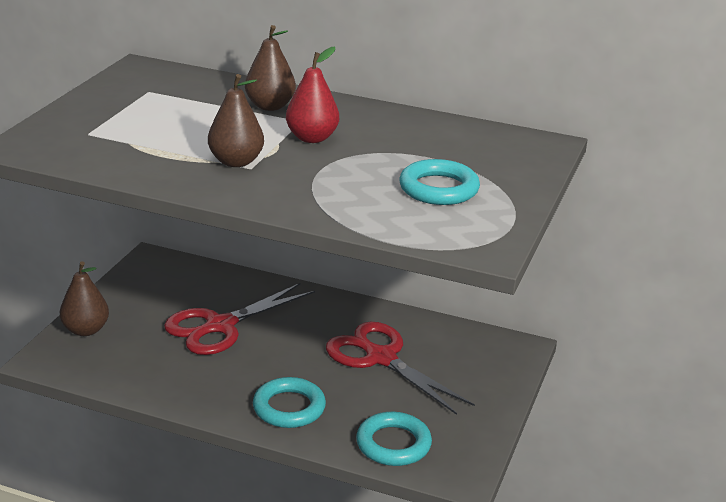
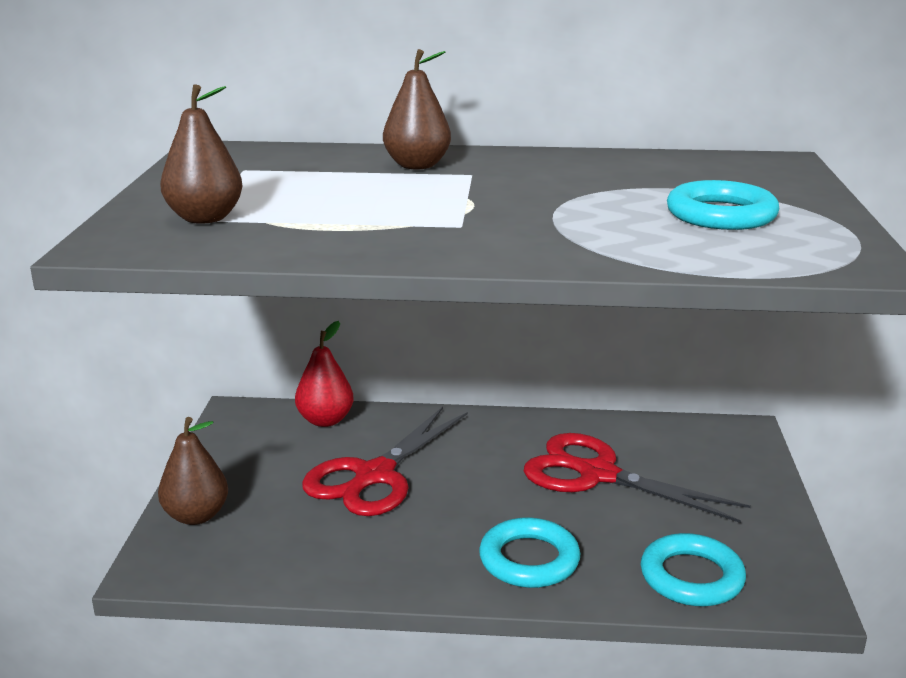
camera: 15 degrees left, 5 degrees down
(236, 162) = (434, 222): brown pear -> brown pear (205, 218)
(312, 138) = (504, 188): red pear -> red pear (325, 420)

